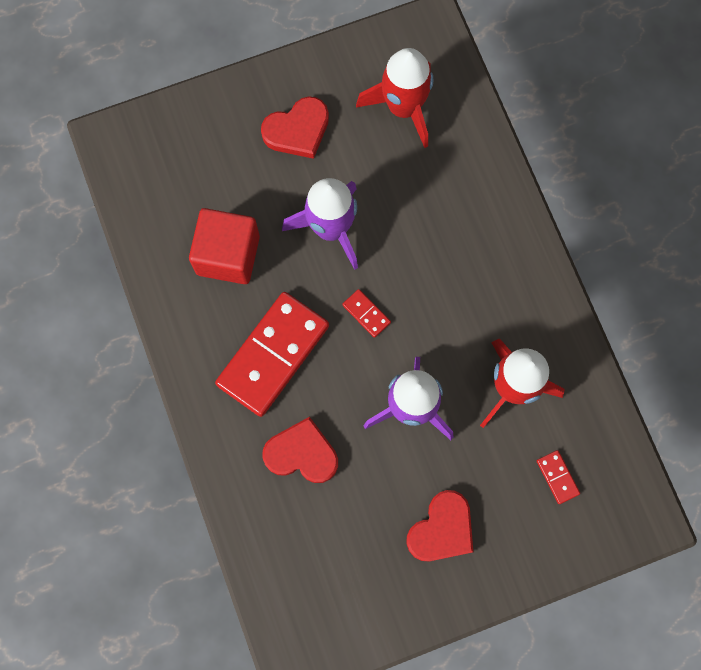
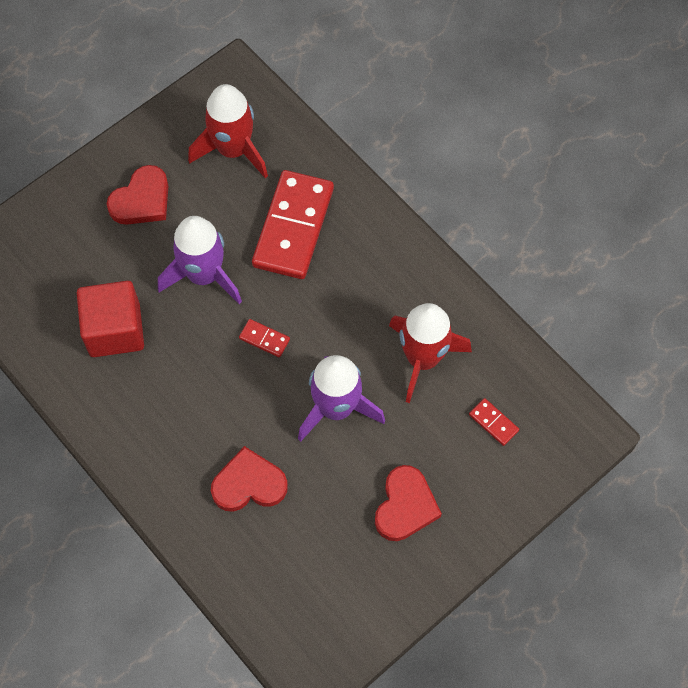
camera: 20 degrees left, 10 degrees down
(273, 355) = (189, 405): red domino -> red domino (293, 227)

